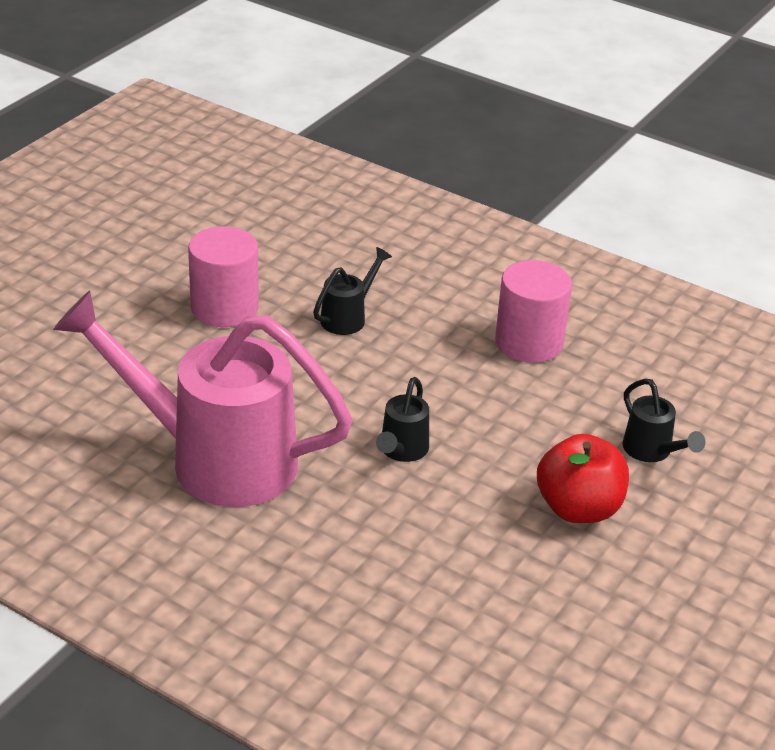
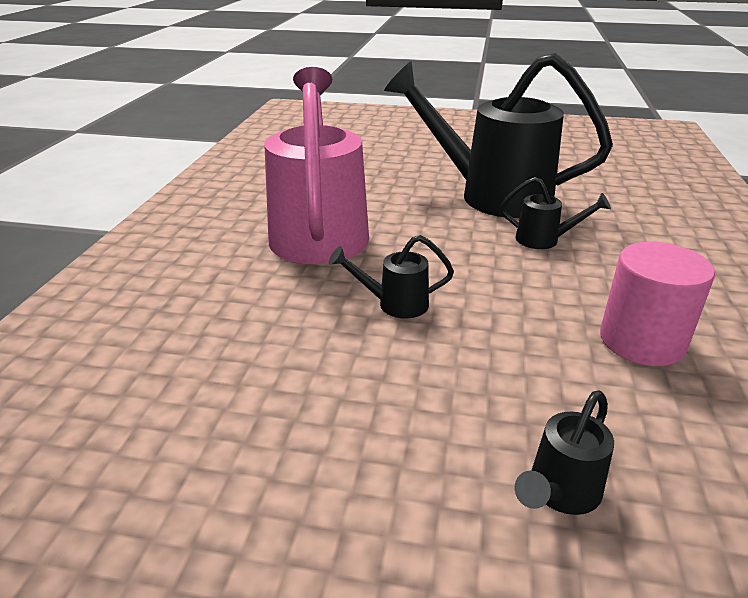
camera: 70 degrees right, 5 degrees down
(224, 308) = (490, 195): pink cylinder -> black watering can
(578, 508) = (394, 444): red apple -> none

